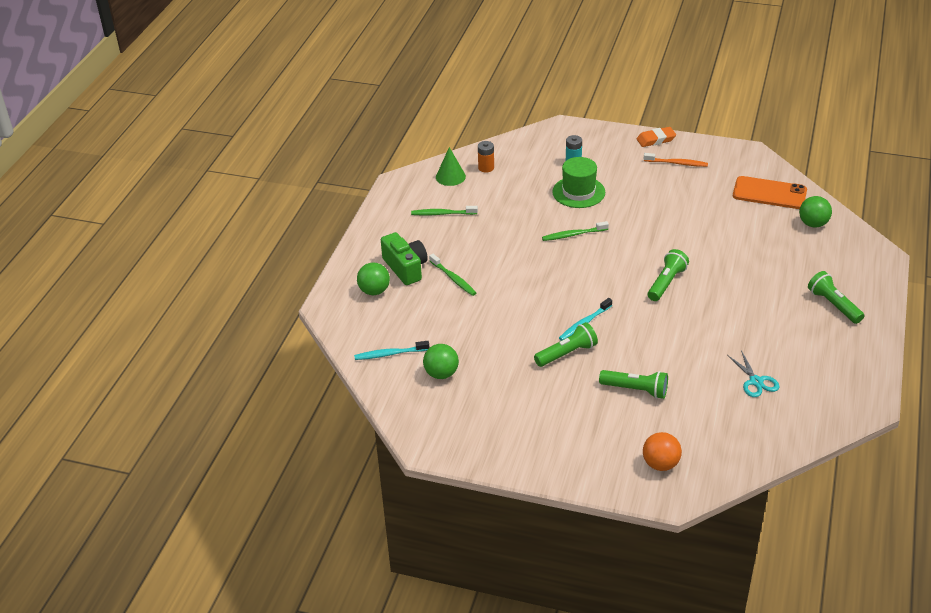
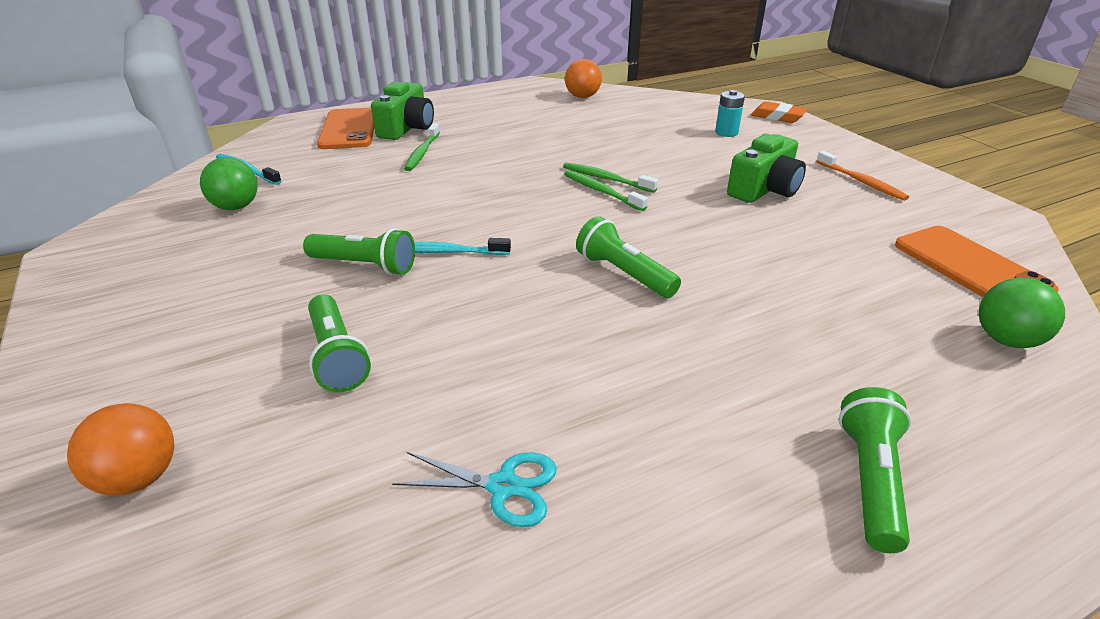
camera: 45 degrees right, 5 degrees down
(374, 291) = (349, 129): green ball -> orange phone
(442, 214) = (520, 113): green toothbrush -> green toothbrush (601, 191)
(450, 177) = (582, 97): green cone -> orange ball
(486, 168) = (627, 104): orange battery -> none
(578, 192) = (684, 153): green hat -> none
(647, 195) = (764, 189): none -> green camera
(656, 140) = (867, 154): orange eraser -> orange eraser (777, 117)
(666, 283) = (624, 274): green flashlight -> green flashlight turned 120 degrees counterclockwise
(756, 381) = (503, 487): turquoise scissors -> turquoise scissors turned 105 degrees counterclockwise

